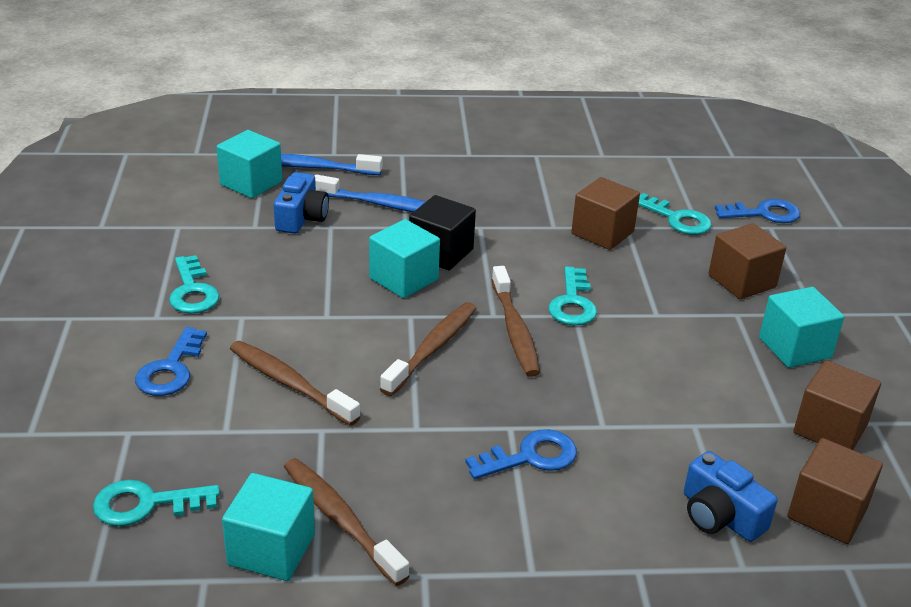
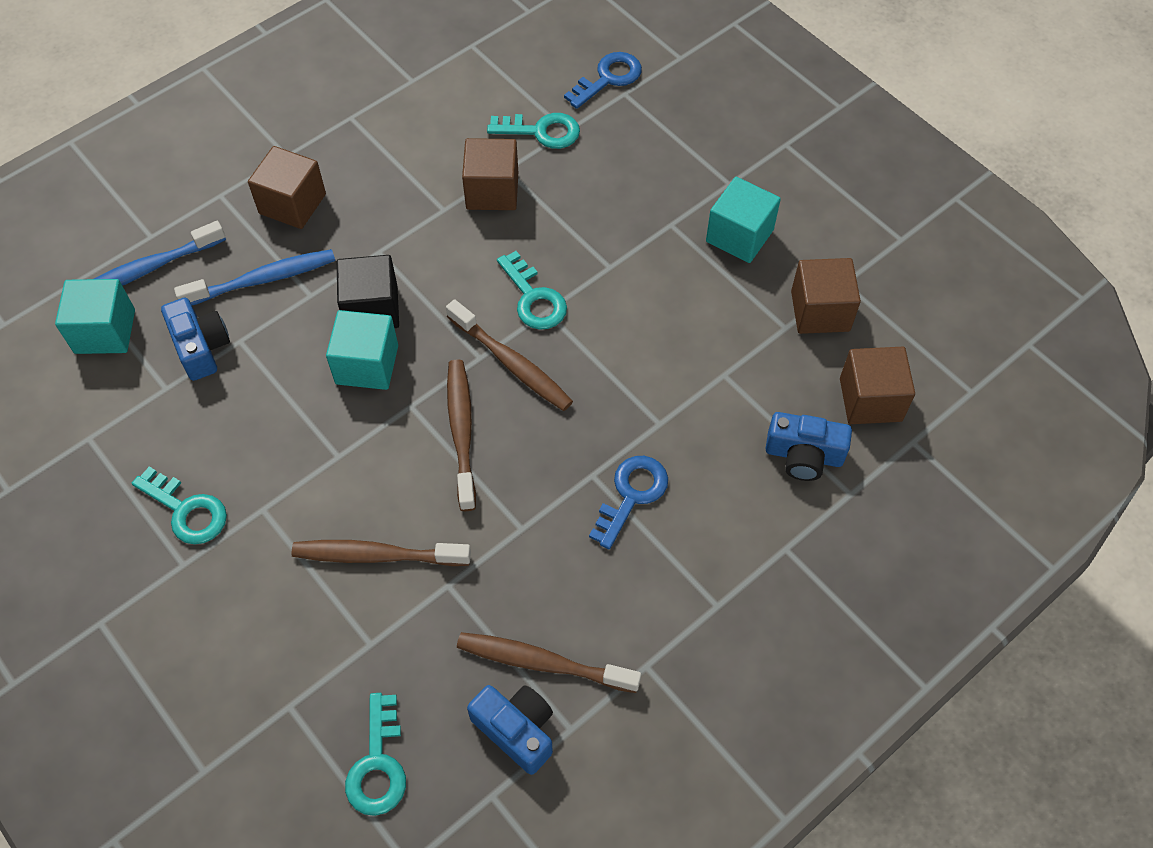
camera: 35 degrees left, 25 degrees up
(146, 504) = (378, 764): turquoise key -> turquoise key turned 45 degrees counterclockwise
(171, 369) = (258, 614): blue key -> none
(271, 549) = (516, 730): turquoise cube -> blue camera
(742, 281) = (648, 180): brown cube -> brown cube (292, 204)

